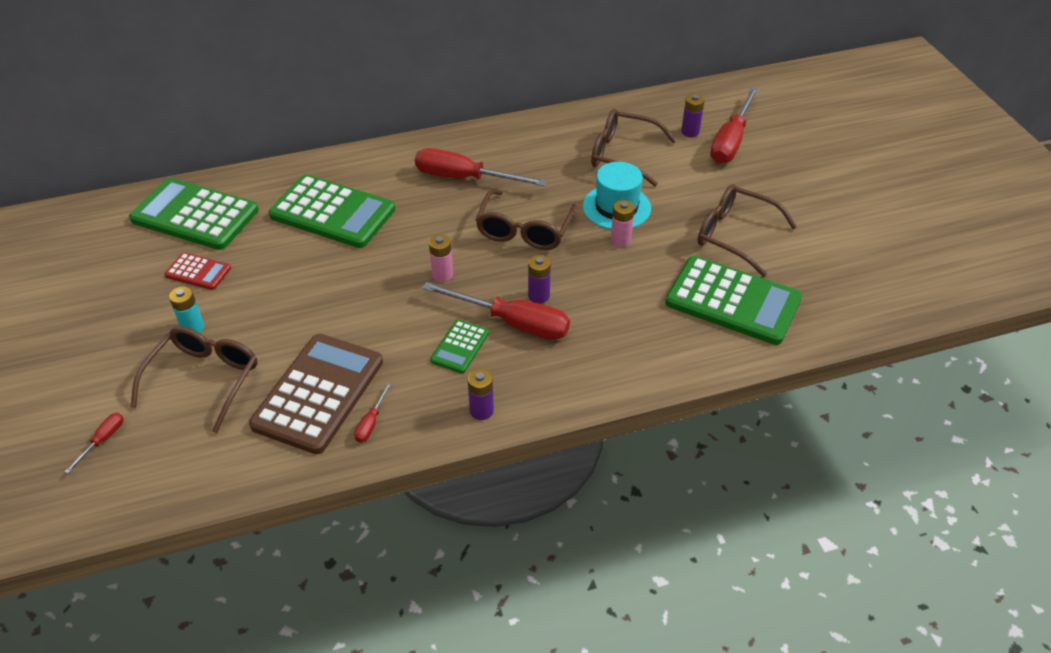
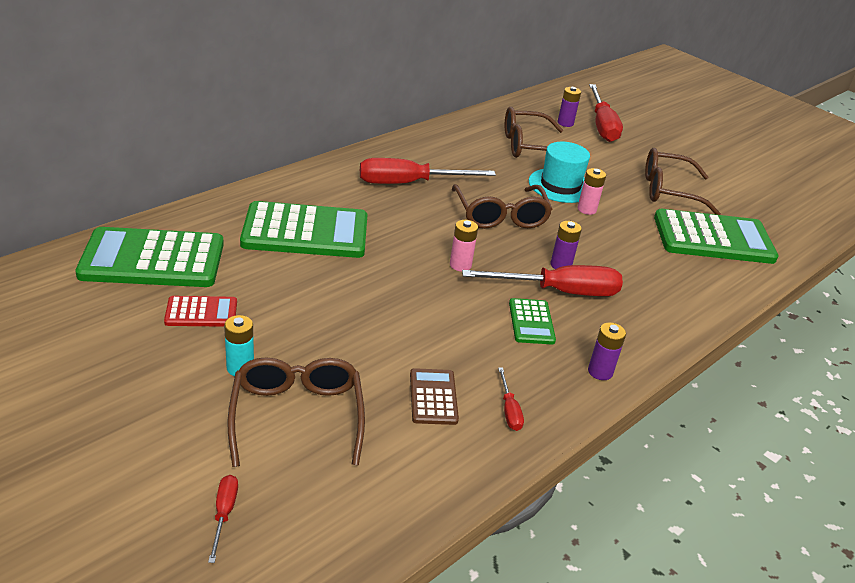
camera: 30 degrees left, 10 degrees down
(318, 393) = (433, 397): brown calculator -> brown calculator, size x0.48

